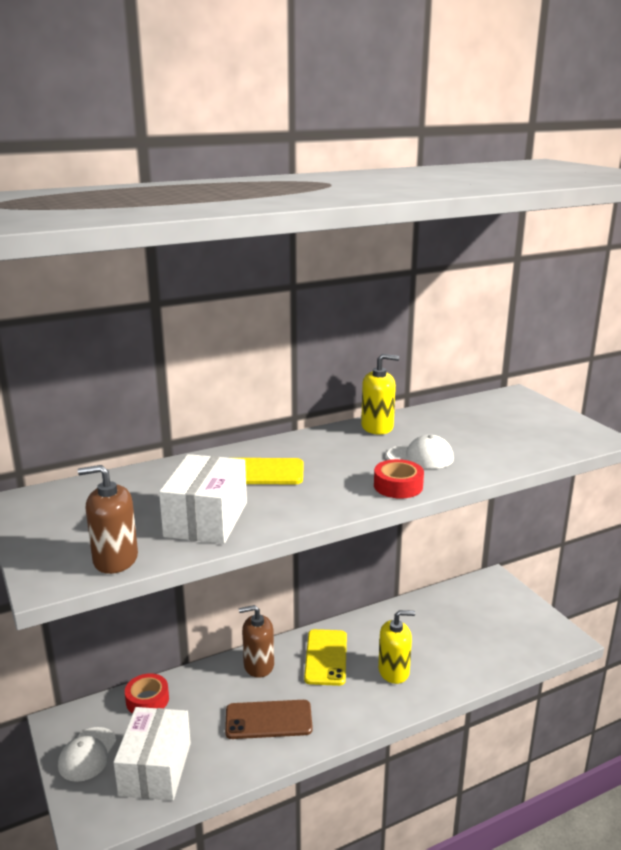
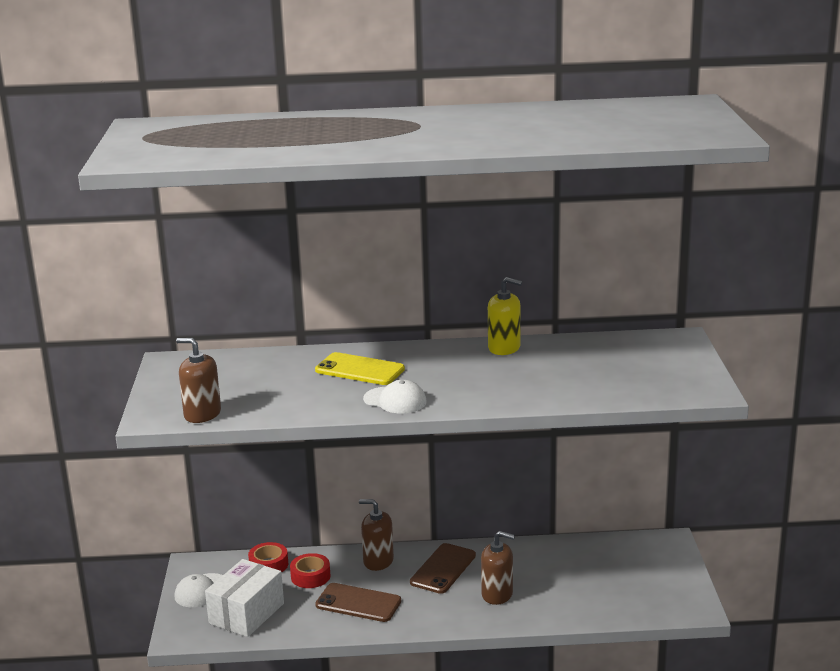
camera: 25 degrees right, 0 degrees up
(206, 519) = (288, 399): white box -> none
(326, 657) = (443, 569): yellow phone -> brown phone
(394, 671) = (497, 594): yellow soap dispenser -> brown soap dispenser
(398, 486) = (465, 401): red tape -> red tape (310, 576)
(420, 457) = (513, 381): white cap -> white cap (395, 400)

